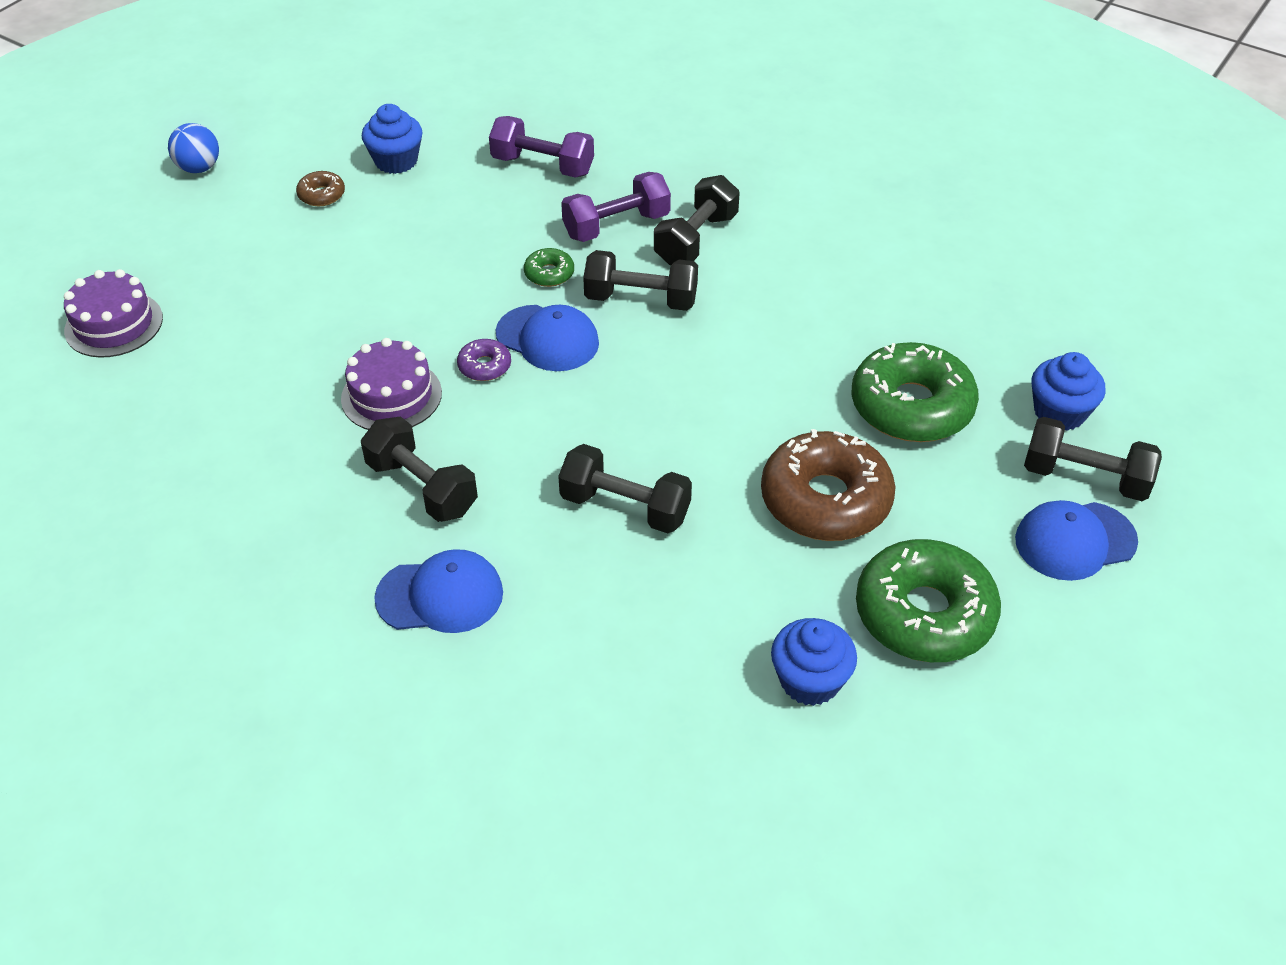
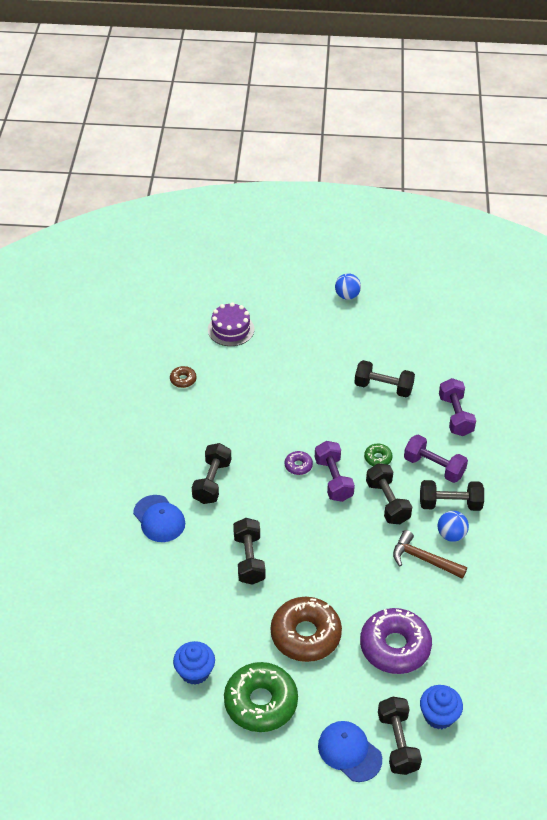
camera: 60 degrees right, 0 degrees up
(321, 195) = (364, 347): brown donut -> brown donut (183, 380)
(391, 396) = (256, 443): purple cake -> none
(396, 161) = (411, 359): blue cupcake -> none
(420, 210) = (383, 387): none -> black dumbbell
(547, 338) = (333, 479): blue cap -> purple dumbbell
(751, 262) = (451, 535): none -> blue ball
(774, 308) = (424, 559): none -> brown hammer
(911, 406) = (395, 647): green donut -> purple donut

